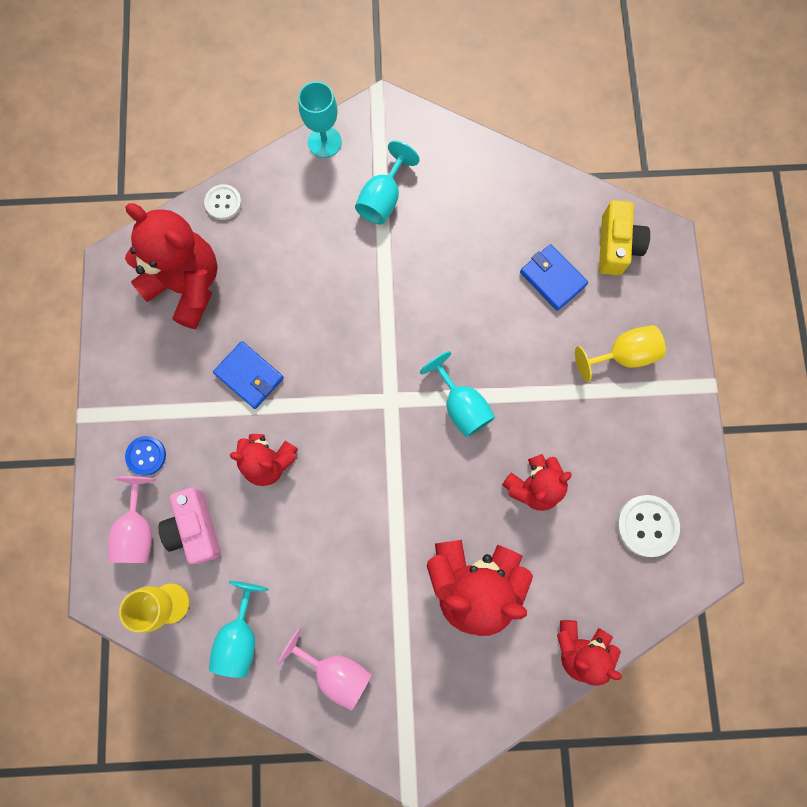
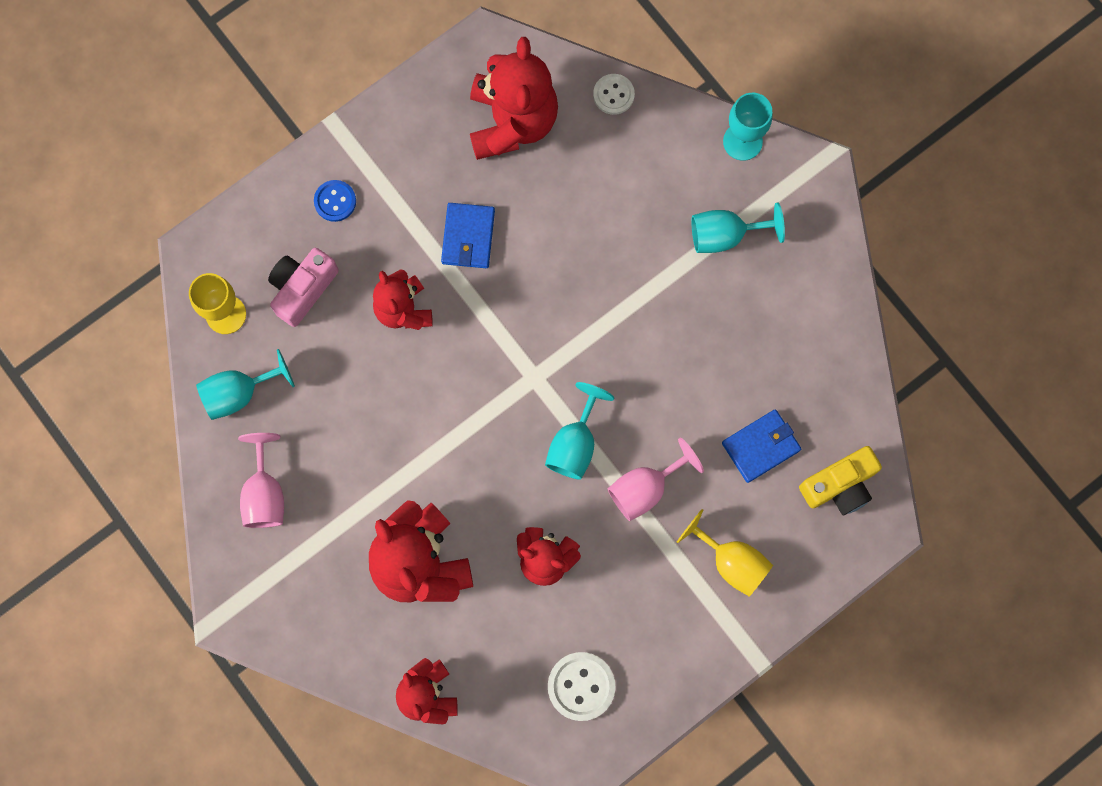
camera: 55 degrees right, 0 degrees up
(138, 530) = (267, 243): pink goblet -> pink goblet (645, 488)
(552, 278) = (761, 446): blue wallet -> blue wallet turned 45 degrees clockwise

